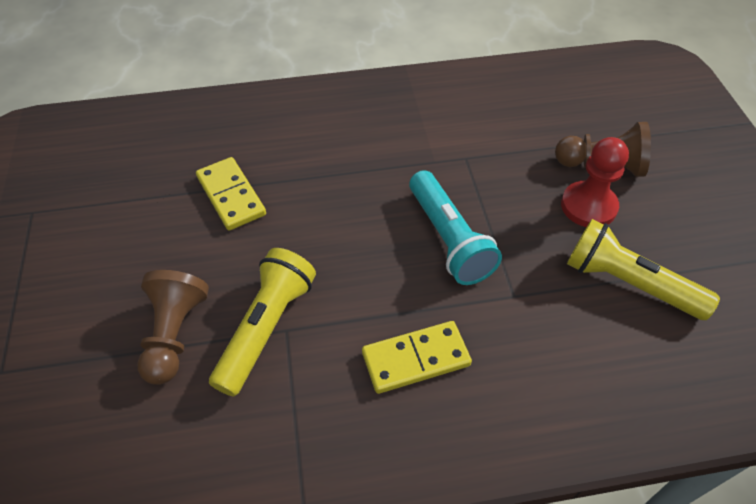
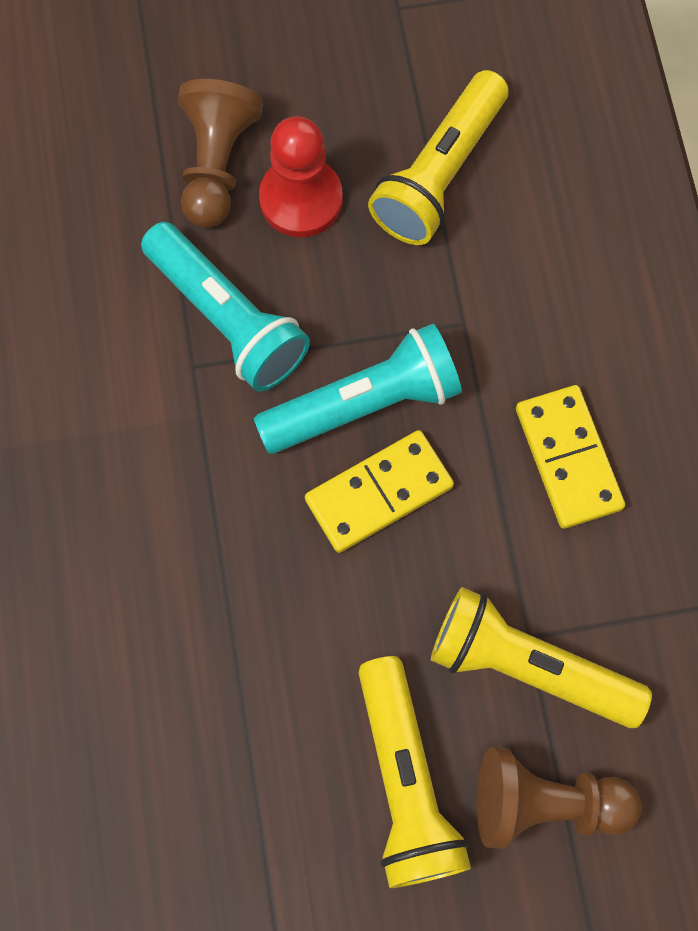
camera: 90 degrees left, 20 degrees up
(203, 259) = (405, 781): none -> yellow flashlight
(231, 196) = (271, 753): yellow domino -> yellow domino (378, 493)
(498, 172) = (227, 318): none -> turquoise flashlight

